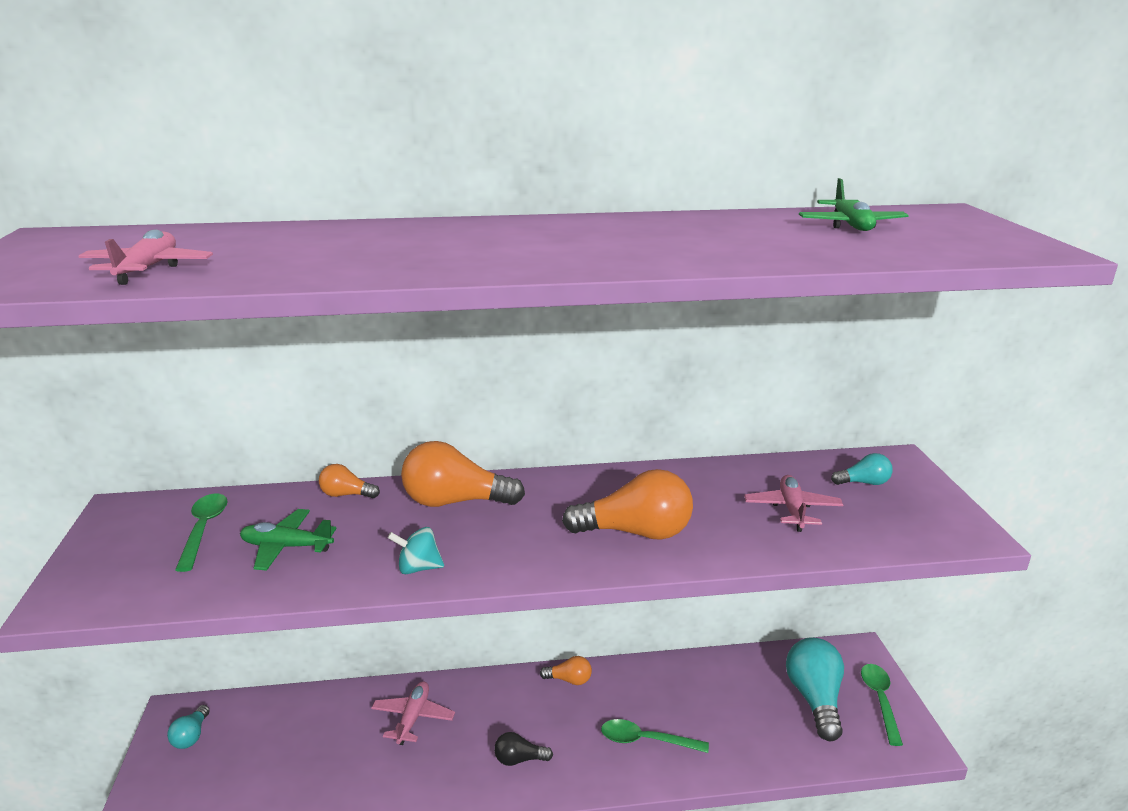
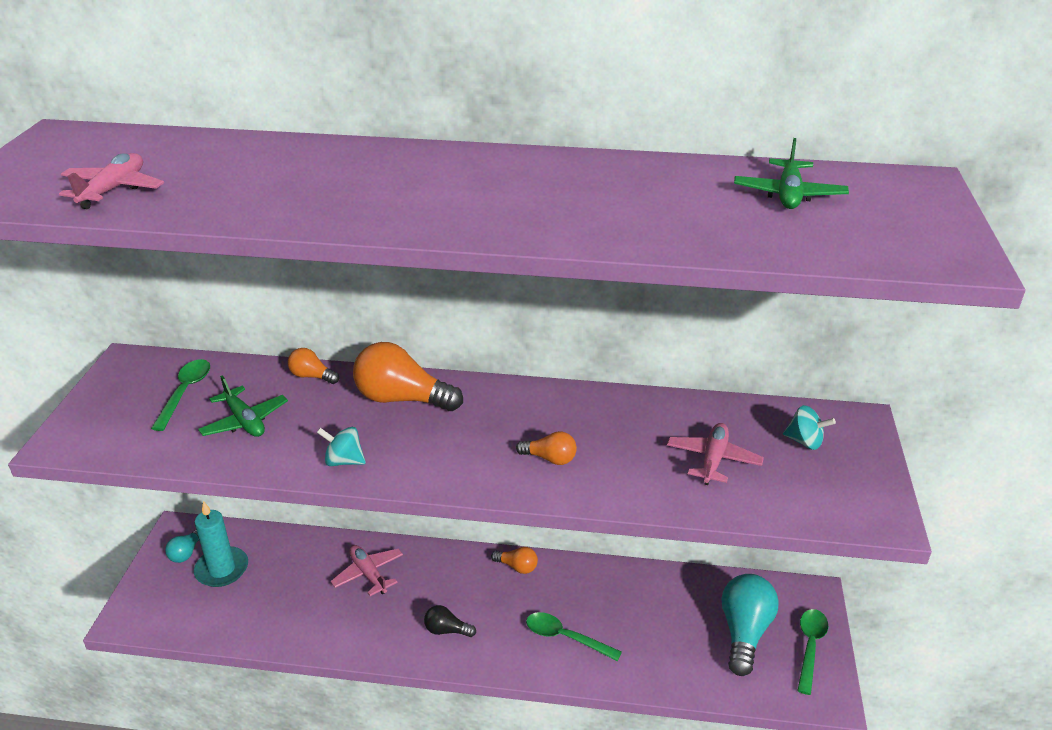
camera: 15 degrees right, 10 degrees up
(240, 746) = (222, 569): none -> turquoise candle
(286, 547) = (244, 421): green plane -> green plane turned 150 degrees counterclockwise
(413, 718) = (368, 574): pink plane -> pink plane turned 60 degrees counterclockwise
(636, 532) = (550, 458): orange light bulb -> orange light bulb, size x0.51
(864, 483) = (805, 442): turquoise light bulb -> turquoise spinning top

